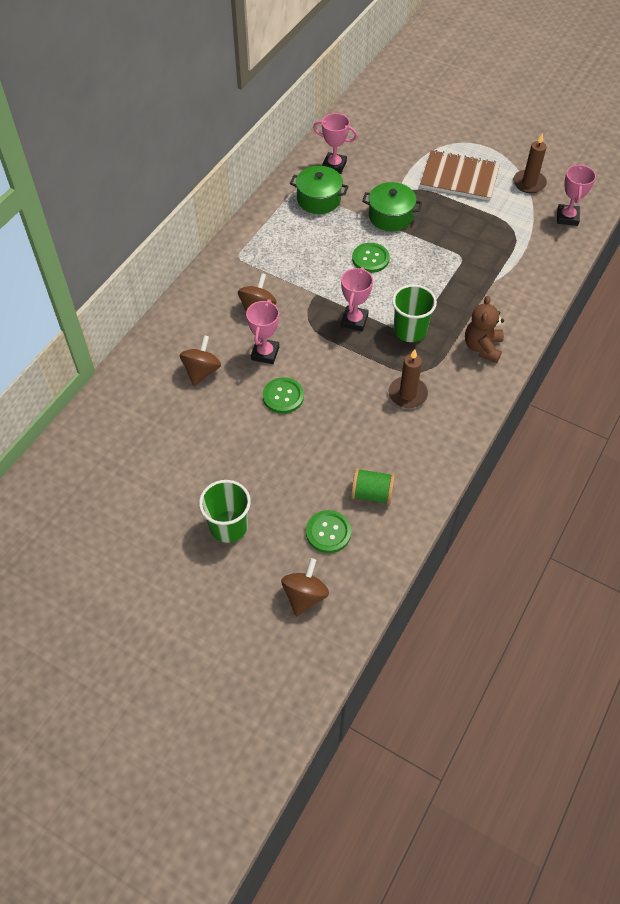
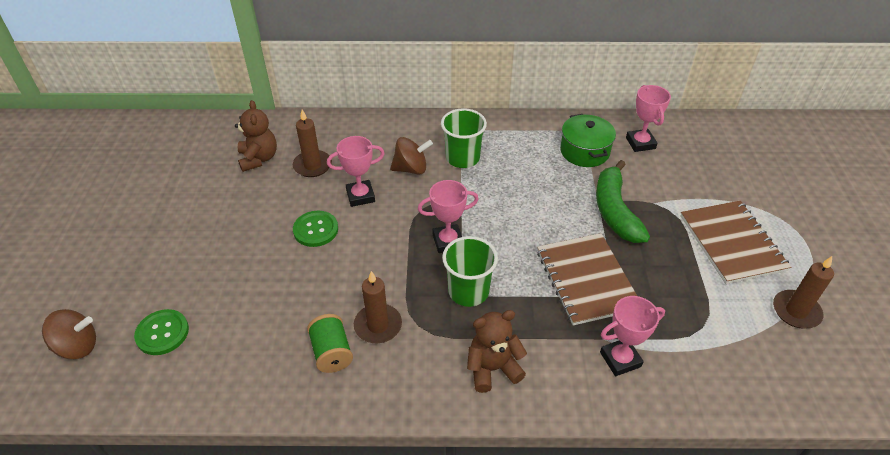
camera: 60 degrees right, 10 degrees down
(161, 406) = (258, 159): none -> brown teddy bear
(201, 371) = (312, 165): brown spinning top -> brown candle
(228, 526) = (143, 256): green cup -> green cup (462, 158)
(370, 259) = (541, 219): green button -> none
(371, 494) = (226, 349): green spool -> green spool (332, 352)
(390, 216) = (615, 211): green pot -> green banana
(441, 264) = (586, 280): none -> brown notebook
(567, 217) = (782, 375): pink trophy -> pink trophy (620, 359)

